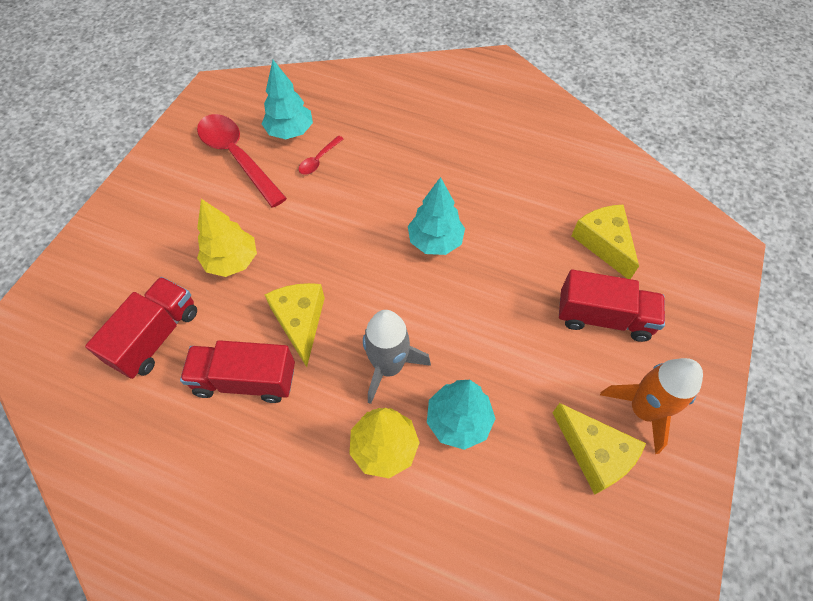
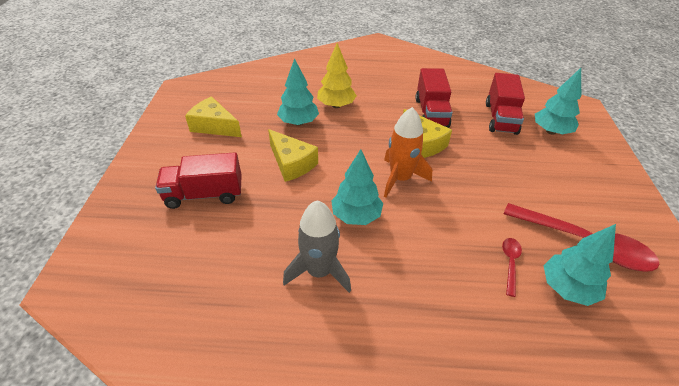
camera: 160 degrees right, 15 degrees down
(116, 292) = (551, 131): none -> turquoise tree
(232, 261) = (499, 164): yellow tree -> none
(245, 380) = (431, 113): red truck -> red truck turned 105 degrees clockwise
(388, 366) = (352, 135): grey rocket -> grey rocket (319, 271)
(603, 243) = (200, 254): yellow cheese -> yellow cheese (291, 163)
(643, 410) = (181, 150): orange rocket -> orange rocket (400, 178)

